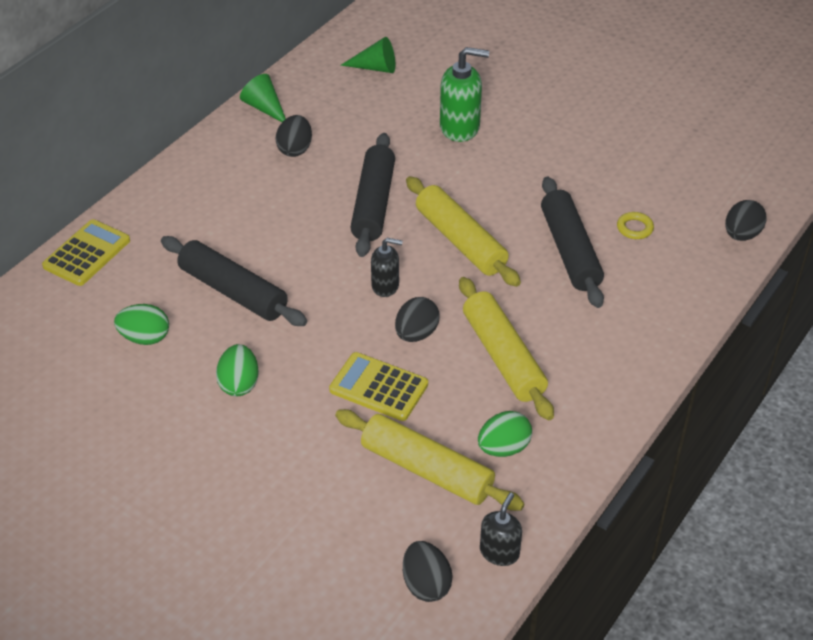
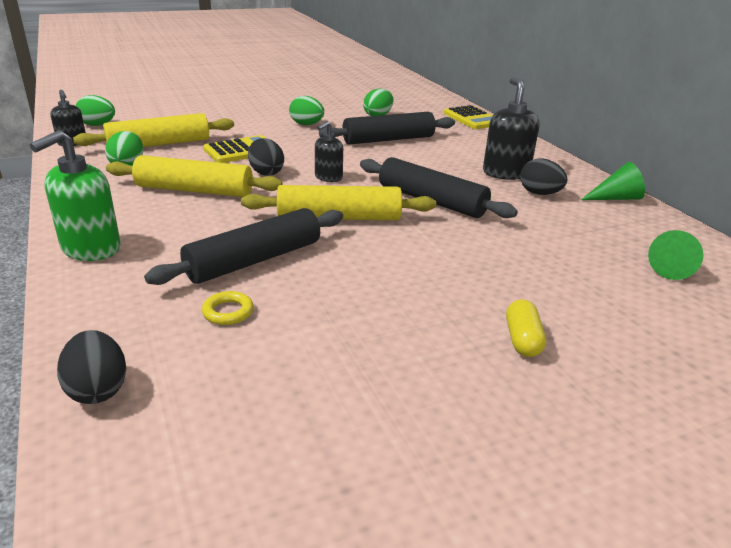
camera: 120 degrees right, 15 degrees down
(261, 180) = (505, 173): none -> black soap dispenser
(426, 584) = (98, 125): black egg -> green egg
(460, 127) = (516, 277): green soap dispenser -> green soap dispenser (90, 249)
(531, 109) = (522, 340): none -> yellow capsule
(569, 251) = (254, 260): black rolling pin -> black rolling pin turned 60 degrees counterclockwise

